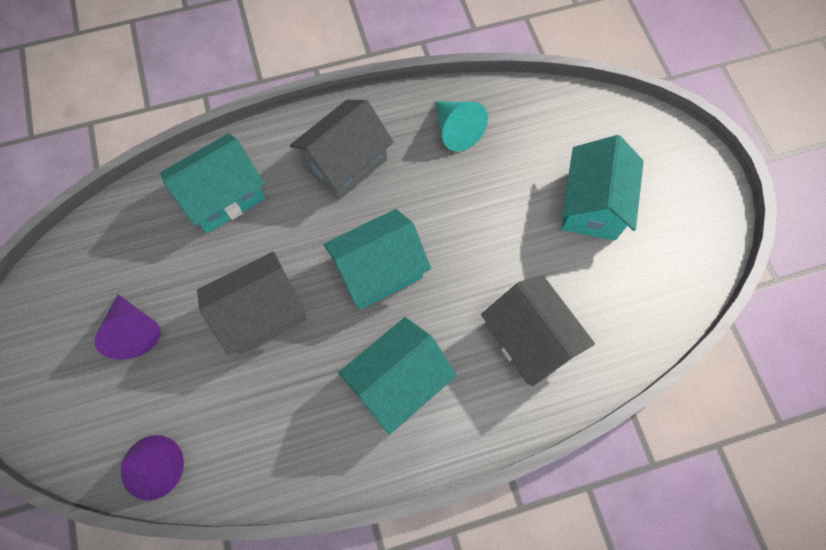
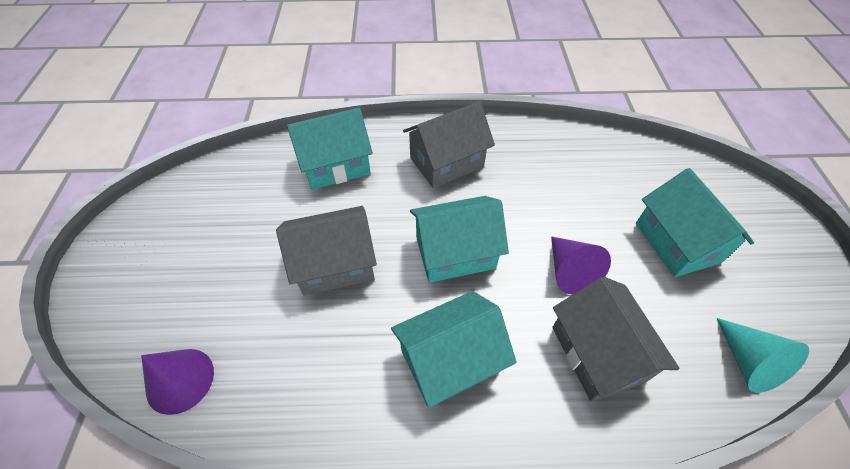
camera: 15 degrees right, 15 degrees down
(134, 331) = (218, 252): purple cone -> purple cone (569, 271)
(456, 130) = (551, 157): turquoise cone -> turquoise cone (748, 362)
(592, 205) = (677, 242): turquoise house -> turquoise house turned 45 degrees counterclockwise

